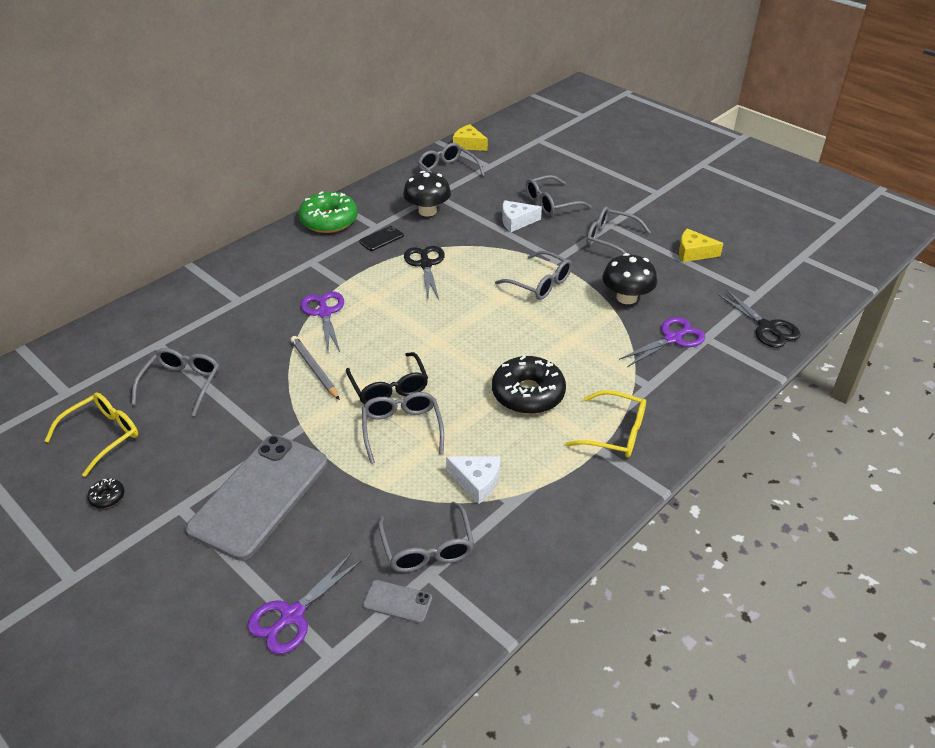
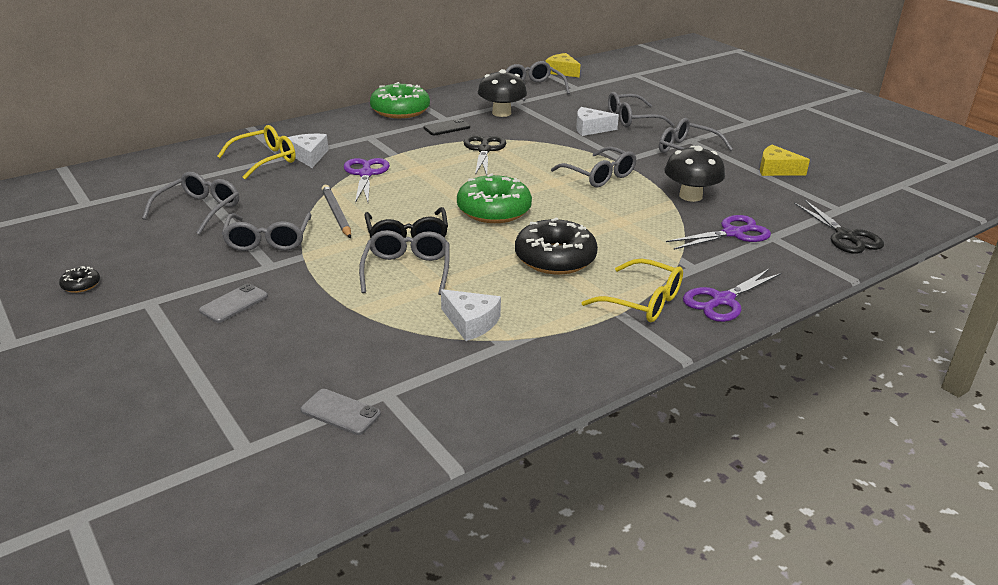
camera: 10 degrees right, 10 degrees down
(103, 435) = (102, 238): yellow glasses -> yellow glasses (265, 160)
(259, 495) = (234, 303): grey phone -> grey phone, size x0.40
(262, 296) = (309, 156): none -> white cheese
(292, 616) = (220, 407): purple scissors -> purple scissors (722, 300)
(427, 548) = (393, 371): grey glasses -> grey glasses (268, 240)
(457, 342) = (494, 210): none -> green donut

